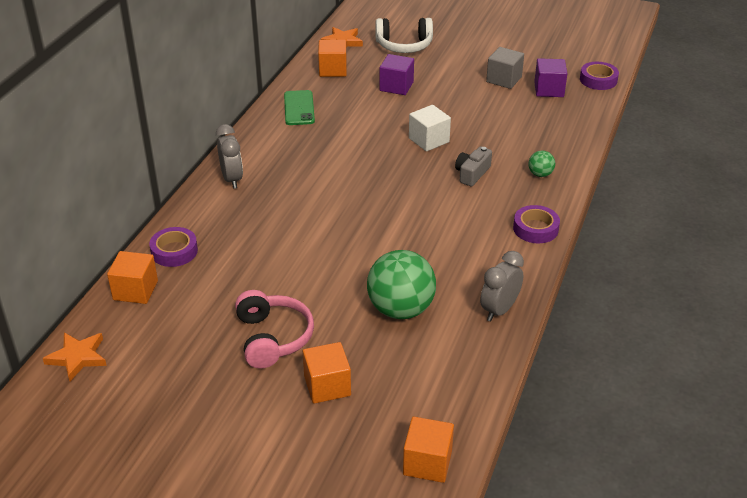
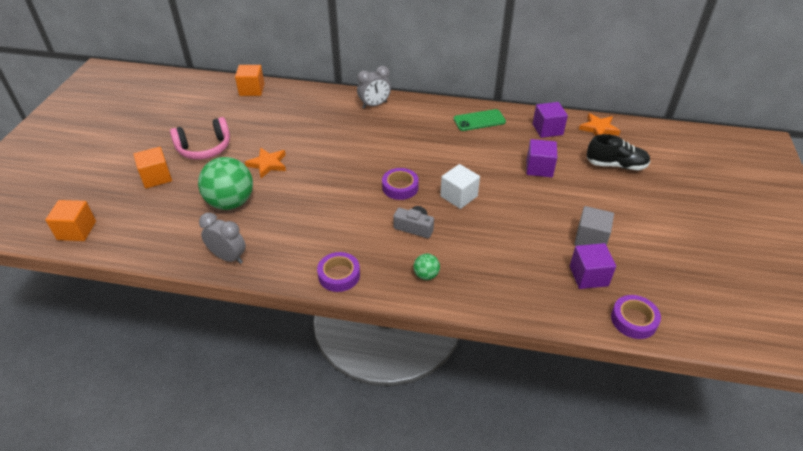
camera: 80 degrees right, 5 degrees up
(78, 357) = (194, 83): orange star -> orange star (267, 164)
(174, 251) = (290, 96): purple tape -> purple tape (400, 187)
(333, 70) = (547, 129): orange cube -> purple cube
(404, 45) = (615, 165): white headphones -> black shoe

